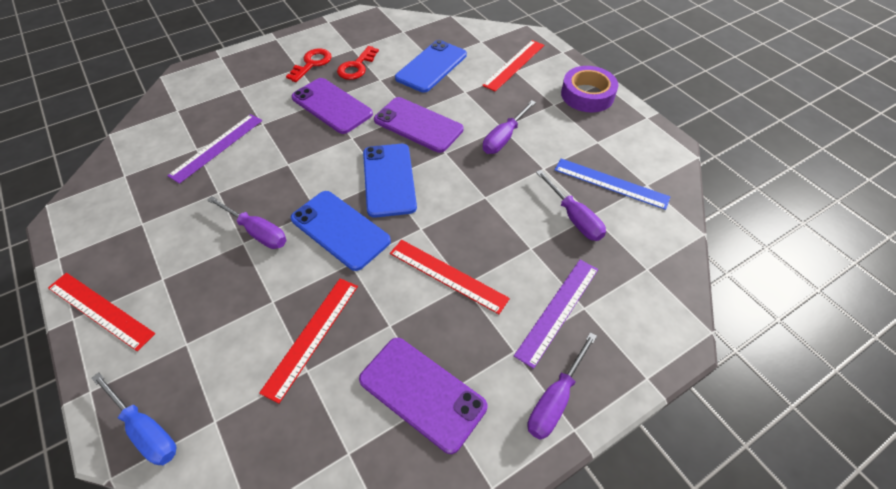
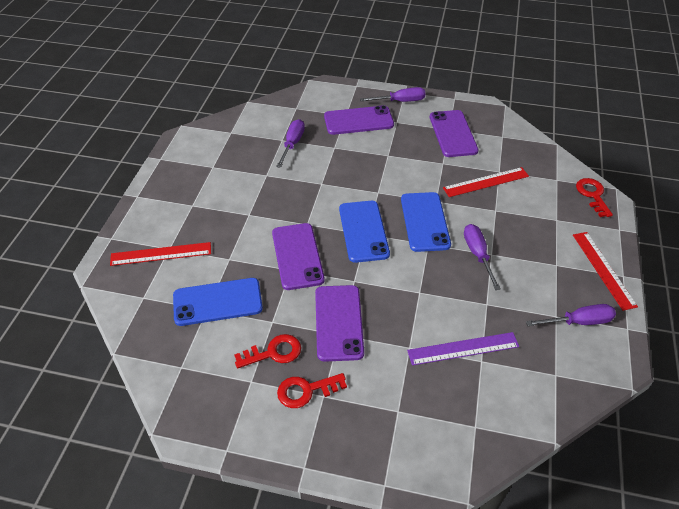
camera: 135 degrees left, 5 degrees down
(146, 430) = (593, 195): blue screwdriver -> red key
(389, 180) = (363, 231): blue phone -> blue phone turned 45 degrees counterclockwise
(448, 275) = (390, 163): red ruler -> none
(504, 138) = (259, 207): purple screwdriver -> purple screwdriver (578, 322)
(557, 310) = (358, 121): purple ruler -> purple phone
(587, 95) = (162, 195): purple tape -> none
(611, 183) = (246, 144): blue ruler -> none

